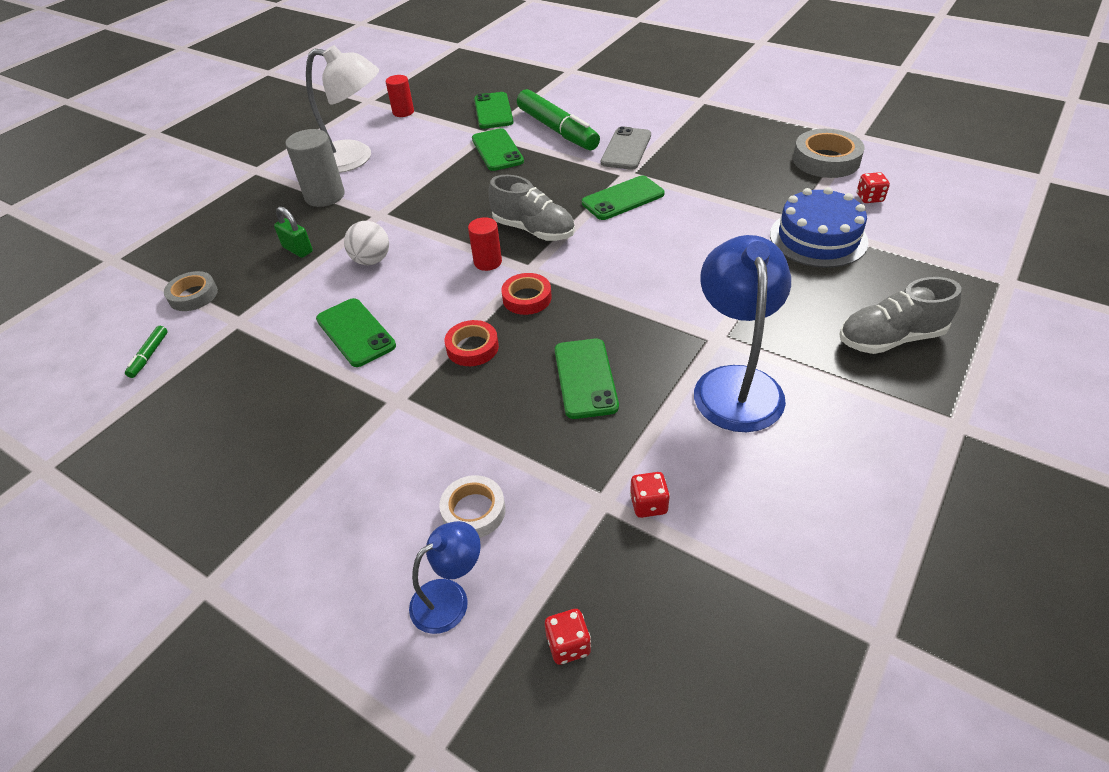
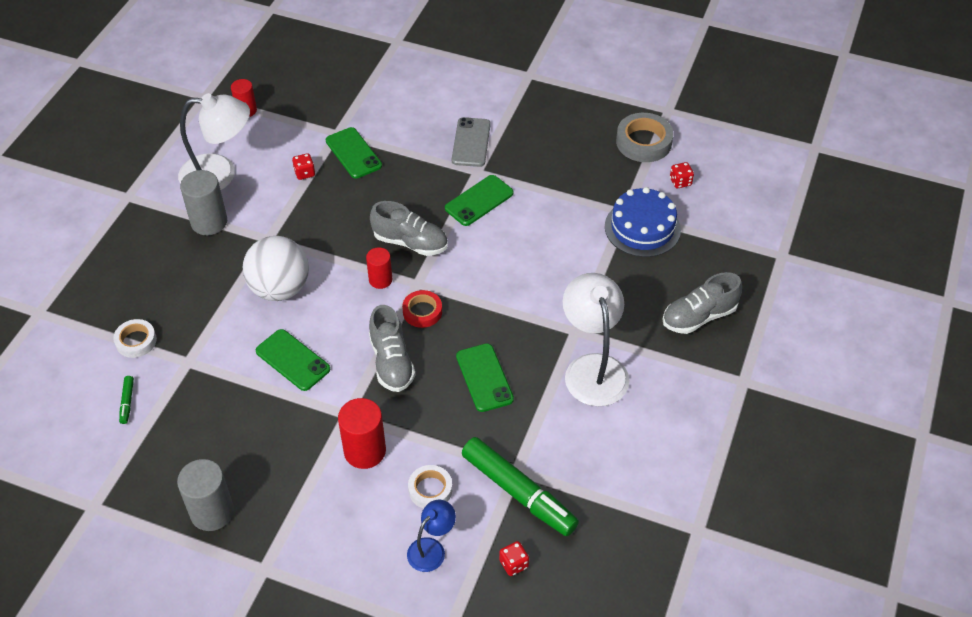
camera: 15 degrees left, 5 degrees up
(177, 497) = (212, 512): none -> grey cylinder
(193, 295) = (136, 341): grey tape -> white tape
(298, 249) = (209, 284): green padlock -> none
(371, 260) = (280, 289): white ball -> white ball, size x1.75
(402, 447) = (365, 451): none -> red cylinder
(472, 347) = (391, 362): red tape -> grey shoe
(493, 111) = (335, 103): green phone -> none
(557, 130) = (403, 123): green marker -> green marker (519, 492)
(648, 504) = (547, 467): red dice -> red dice (304, 173)
(735, 383) = (593, 368): blue lamp -> white lamp

